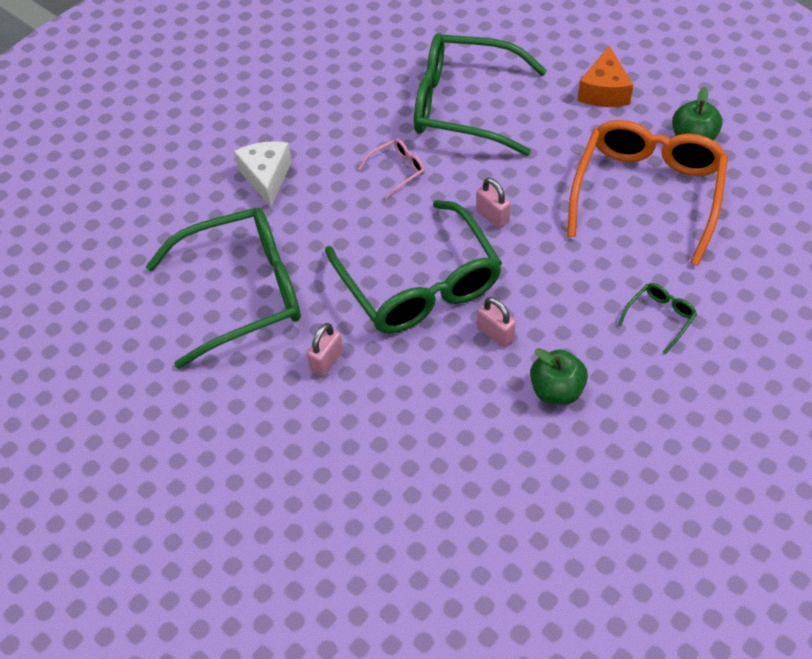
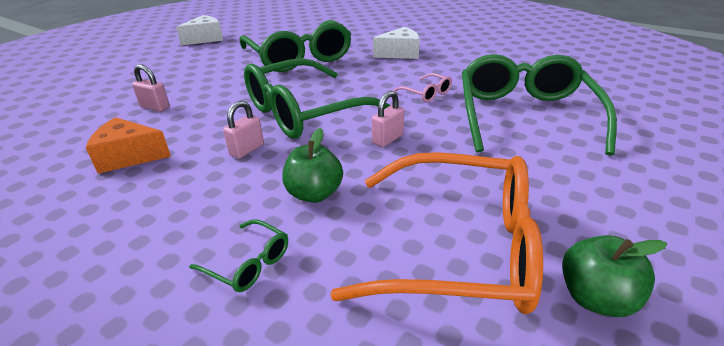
camera: 80 degrees right, 20 degrees down
(102, 433) = (205, 39): none -> white cheese
(327, 361) = (237, 86): pink padlock -> pink padlock (155, 107)
(556, 390) = (171, 187): green apple -> green apple (314, 193)
(604, 91) = (622, 202): orange cheese -> orange cheese (129, 156)

